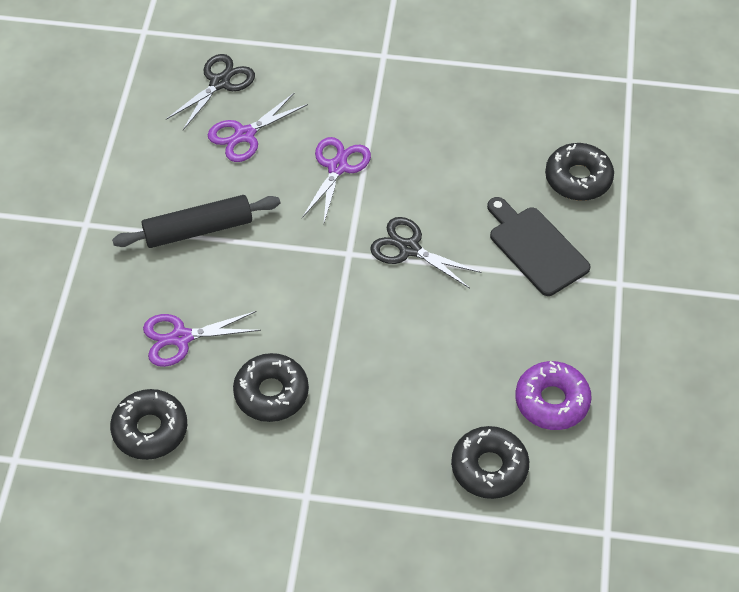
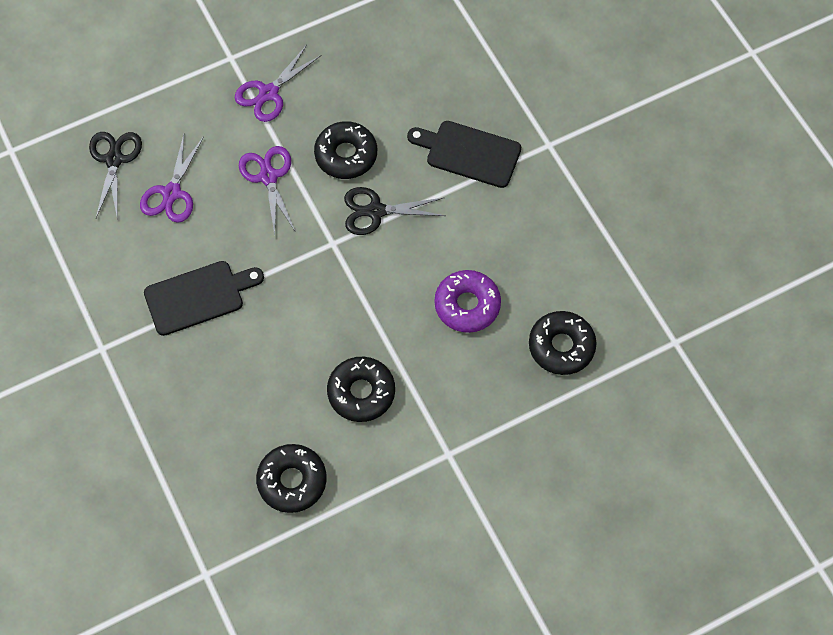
camera: 35 degrees left, 10 degrees up
(181, 338) = (257, 393): purple scissors -> purple scissors (268, 93)
(198, 230) = (199, 296): black rolling pin -> black cutting board
(552, 401) = (568, 267): purple donut -> purple donut (467, 305)
(578, 178) = (459, 76): black donut -> black donut (346, 155)

